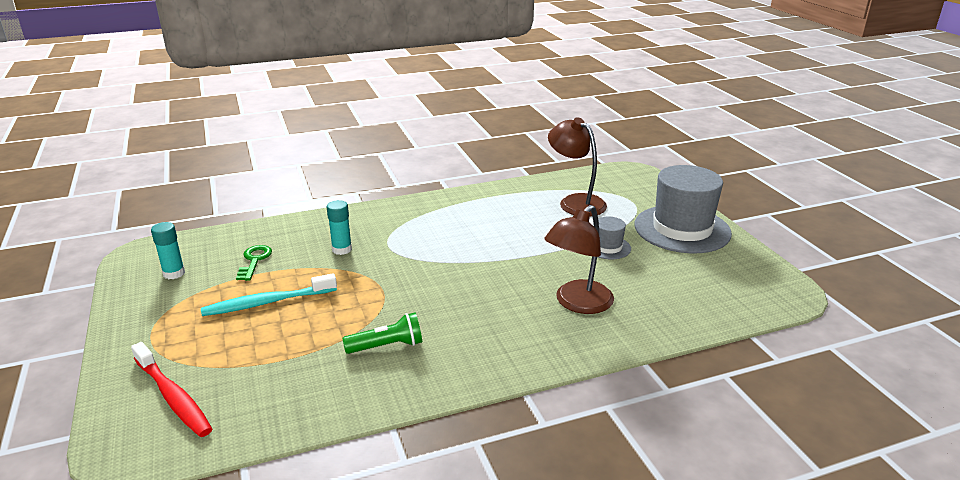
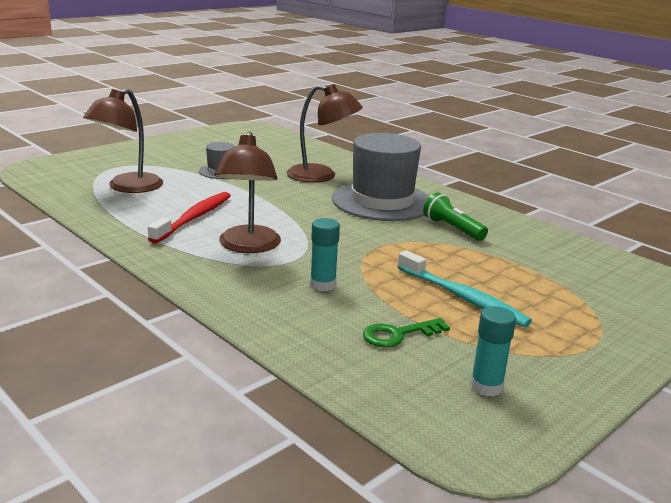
camera: 115 degrees left, 5 degrees down
(173, 396) = (626, 297): red toothbrush -> red toothbrush (194, 218)
(425, 233) = (248, 246): none -> brown lamp
(682, 229) = (168, 150): grey hat -> grey hat (382, 201)

